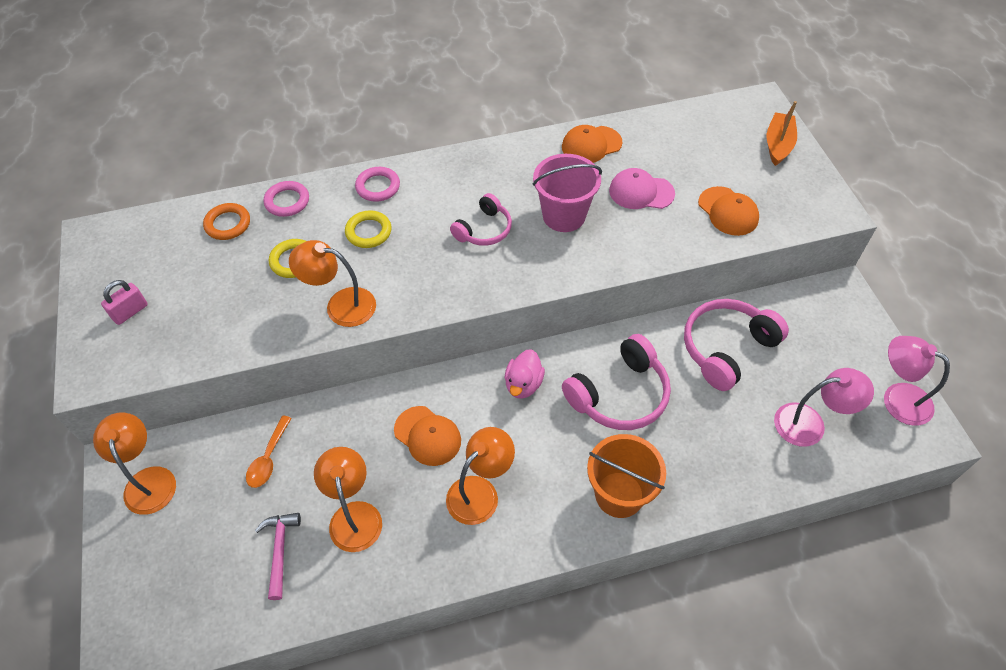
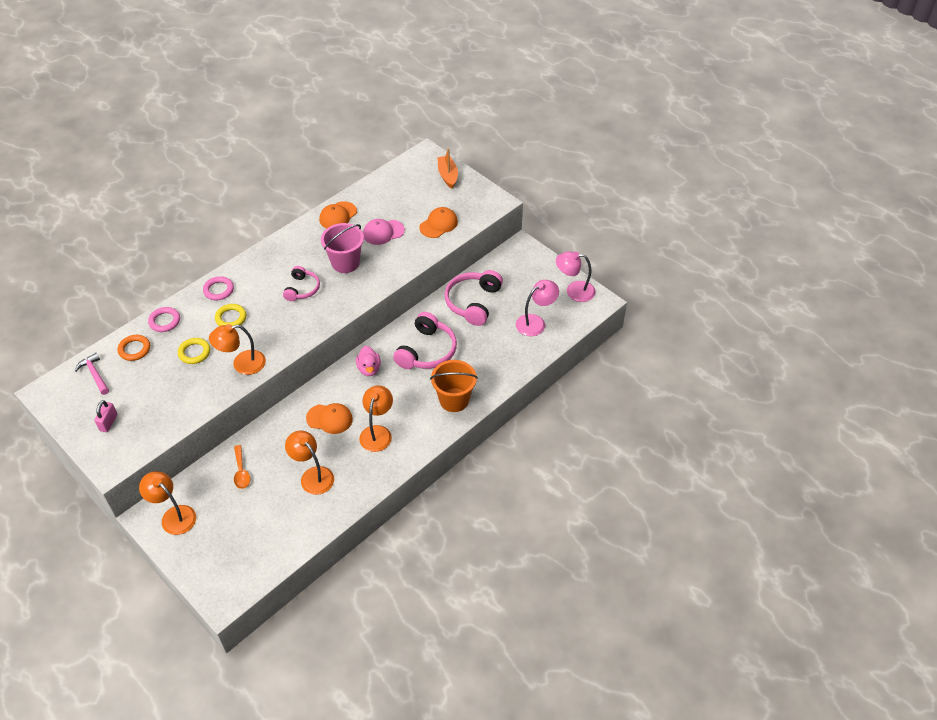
camera: 30 degrees left, 5 degrees down
(280, 551) = (281, 511): pink hammer -> pink hammer (95, 374)
(728, 211) = (438, 224): orange cap -> orange cap turned 75 degrees counterclockwise

